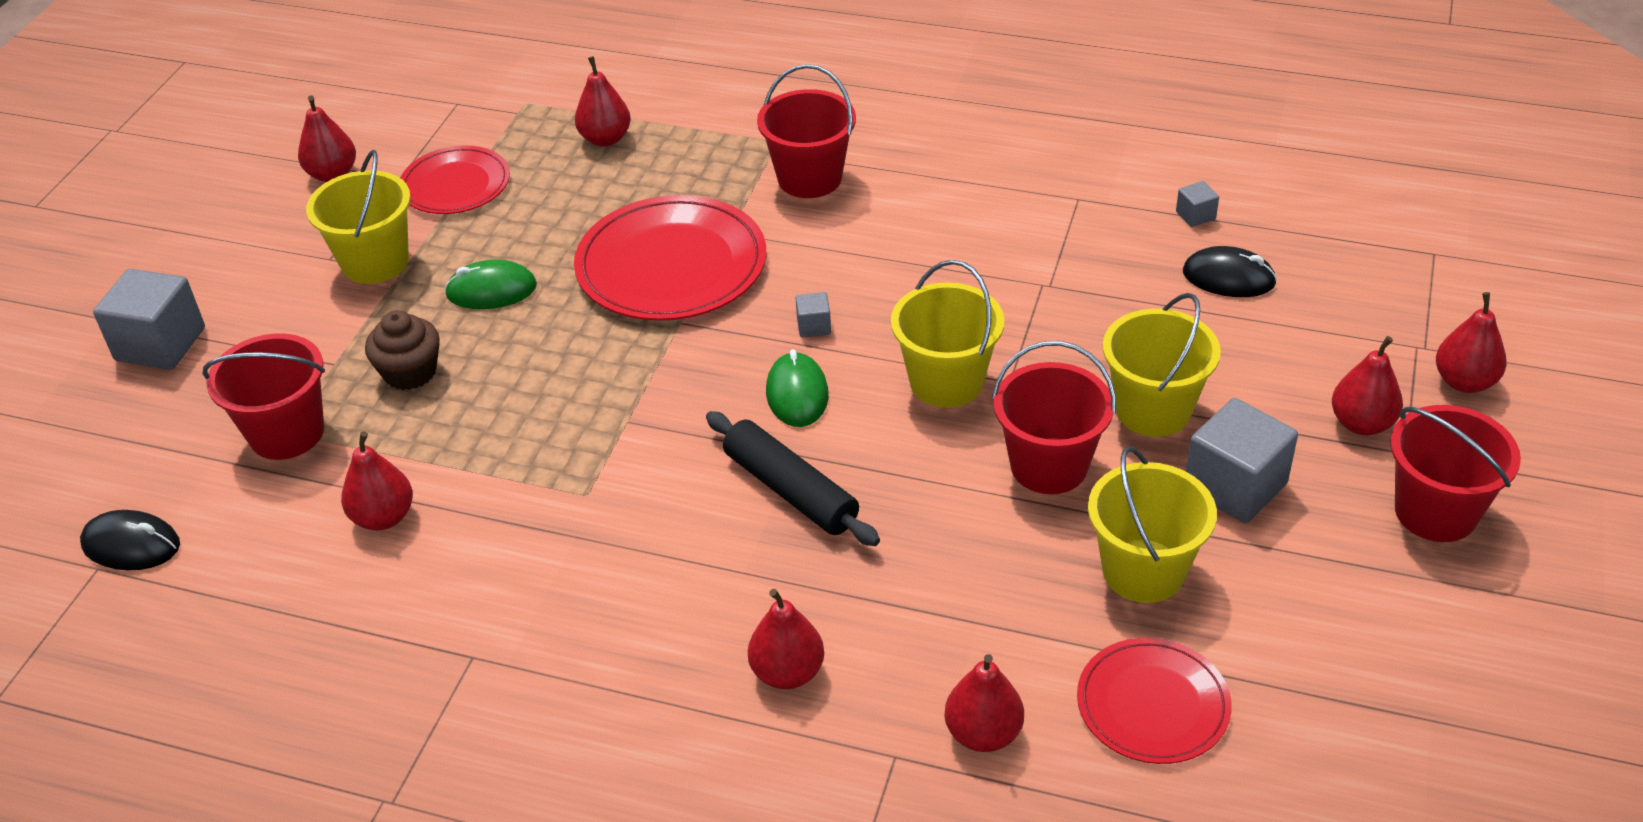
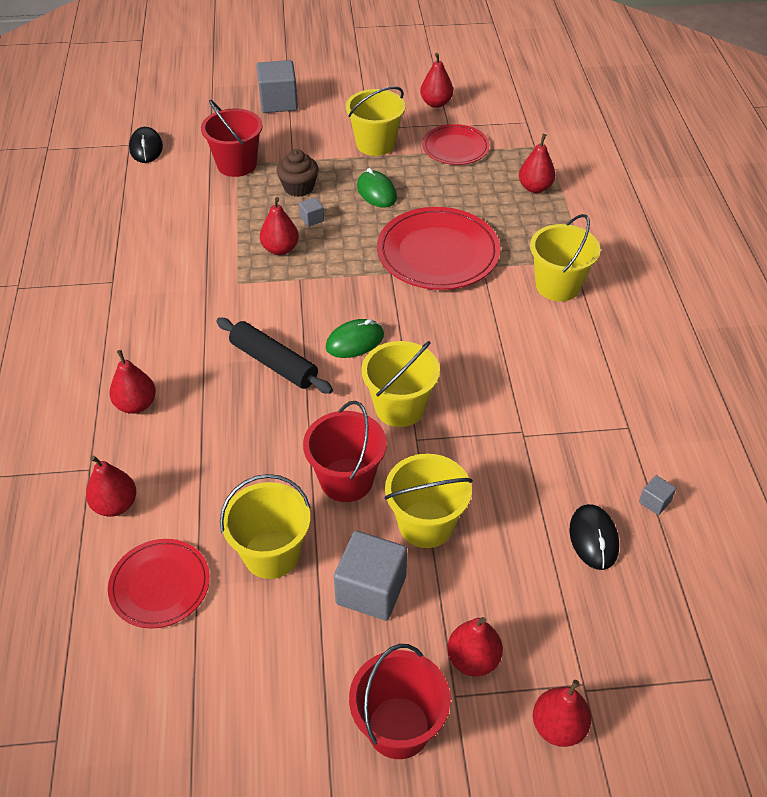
camera: 65 degrees right, 5 degrees up
(383, 517) = (193, 217): red pear -> red pear (280, 249)
(790, 491) = (273, 363): black rolling pin -> black rolling pin turned 75 degrees counterclockwise
(809, 178) = (558, 285): red bucket -> yellow bucket
(814, 326) = (418, 330): grey cube -> grey cube (312, 219)

